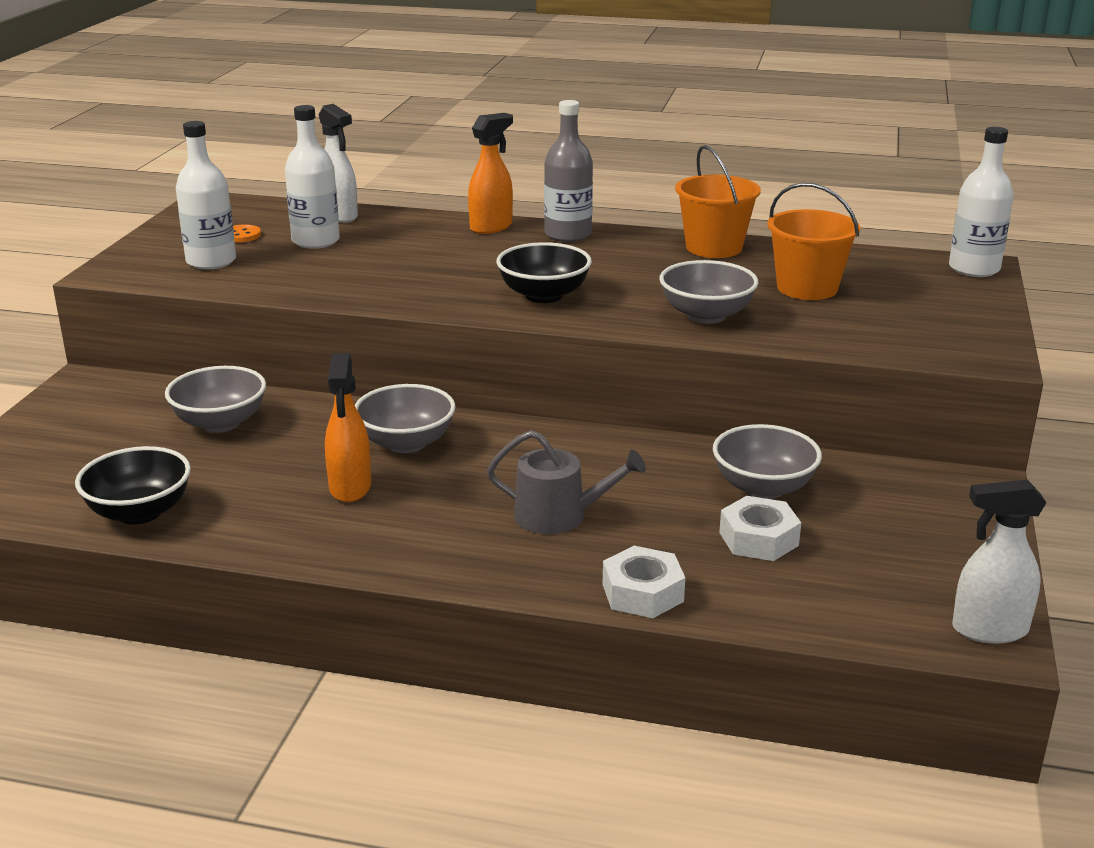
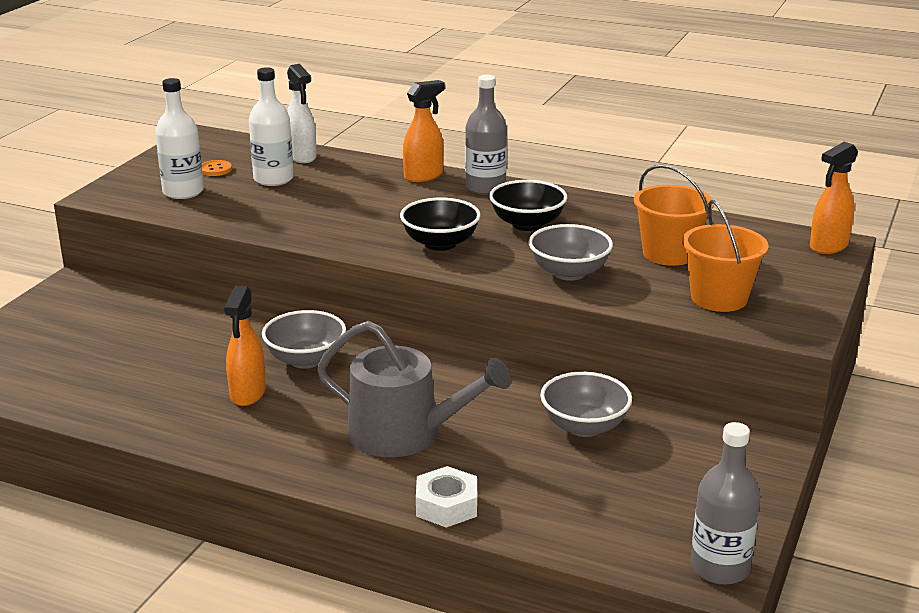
camera: 10 degrees right, 0 degrees up
(139, 512) = (80, 398): black bowl -> black bowl (527, 224)
(220, 423) = (165, 329): grey bowl -> none
(559, 516) = (405, 434): grey watering can -> grey watering can, size x1.56
(714, 248) = (606, 209): orange bucket -> orange bucket (719, 298)
(758, 539) = (561, 470): white nut -> none
(974, 269) = (828, 246): white bottle -> orange spray bottle
(989, 630) = (720, 568): white spray bottle -> grey bottle

